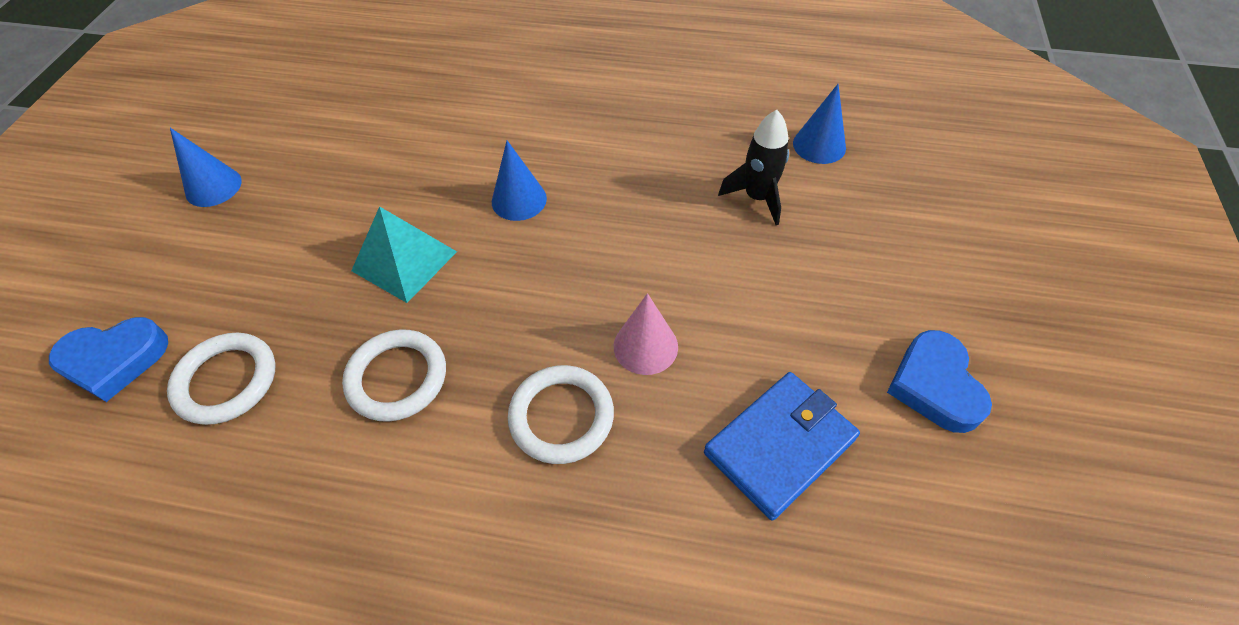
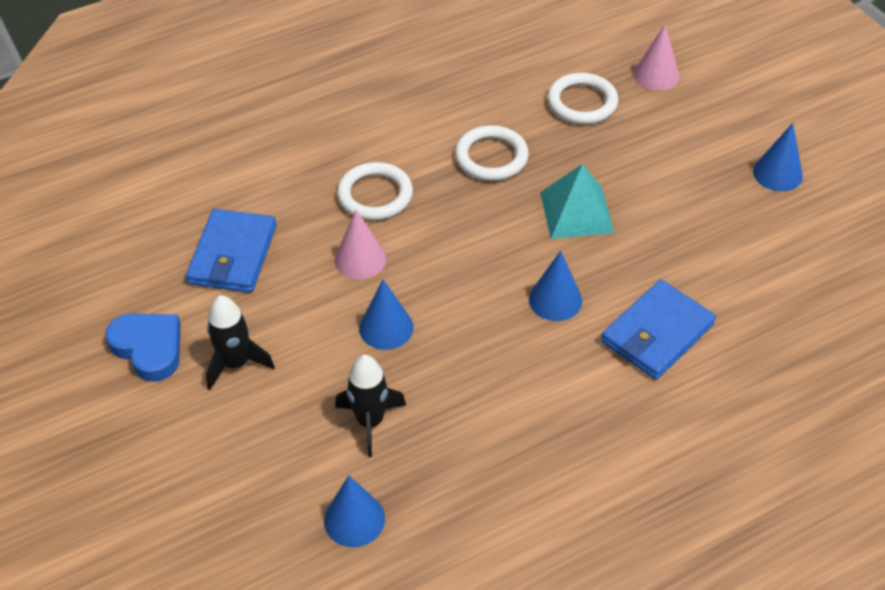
camera: 140 degrees right, 5 degrees down
(114, 360) = (656, 75): blue heart -> pink cone
(480, 135) = (657, 333): none -> blue wallet
(680, 262) = (386, 328): none -> blue cone
(847, 313) = (236, 363): none -> black rocket

